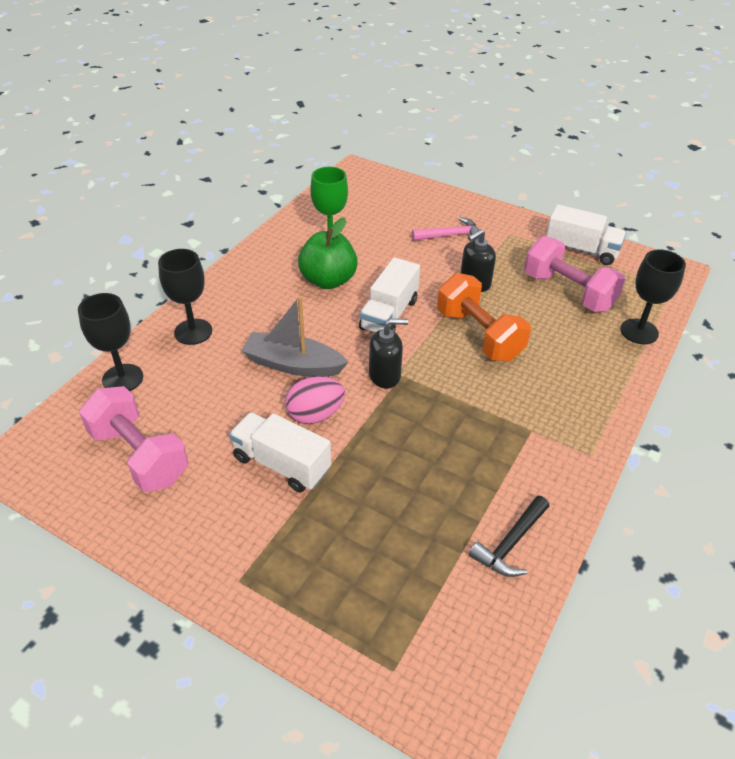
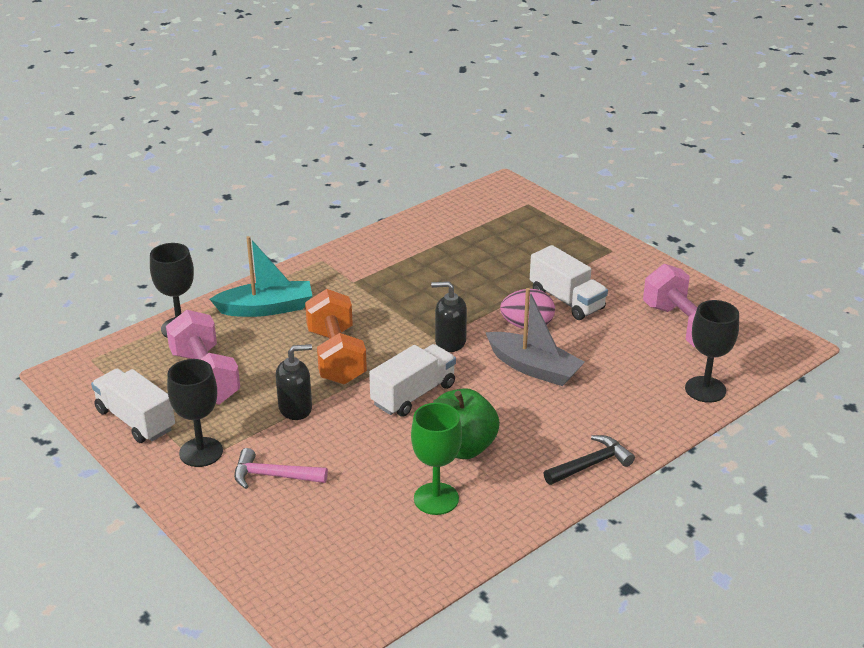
camera: 160 degrees left, 10 degrees down
(193, 332) = (631, 420): black goblet -> black goblet (201, 452)
(510, 543) = (421, 232): black hammer -> black hammer (590, 464)
(586, 372) = (266, 308): none -> turquoise boat

